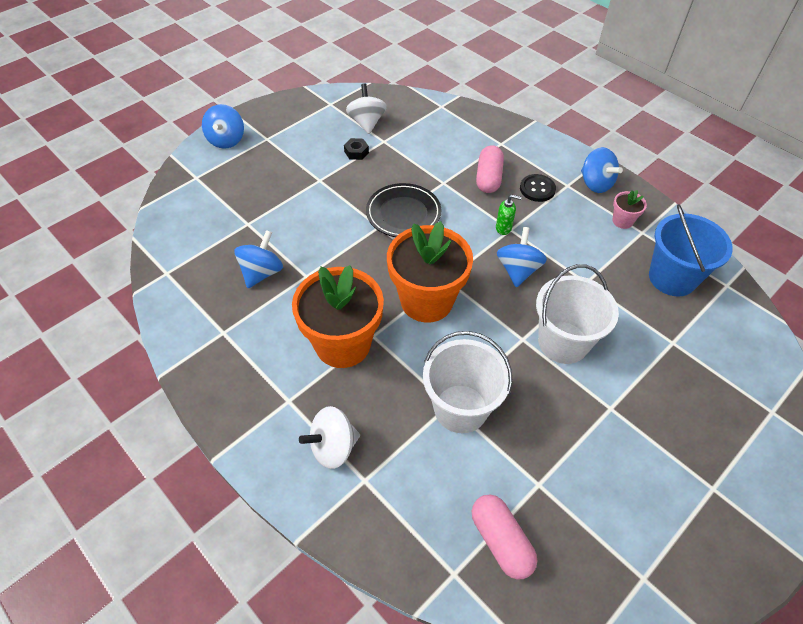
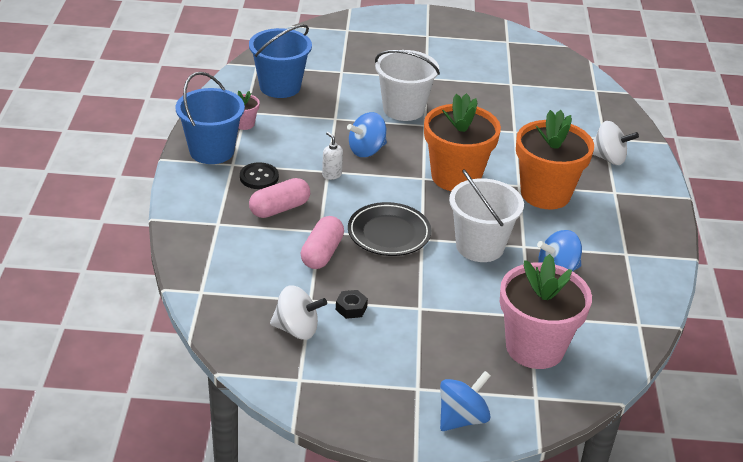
camera: 135 degrees left, 15 degrees down
(223, 205) = (535, 348): none -> pink flower pot
(367, 123) = (297, 329): white spinning top -> white spinning top turned 120 degrees counterclockwise
(460, 408) = (510, 126): white bucket -> white bucket (480, 246)
(500, 541) = (558, 83): pink capsule -> pink capsule (322, 253)
(503, 228) = (331, 175): green soap dispenser -> white soap dispenser
(595, 184) = (211, 151): blue spinning top -> blue bucket

